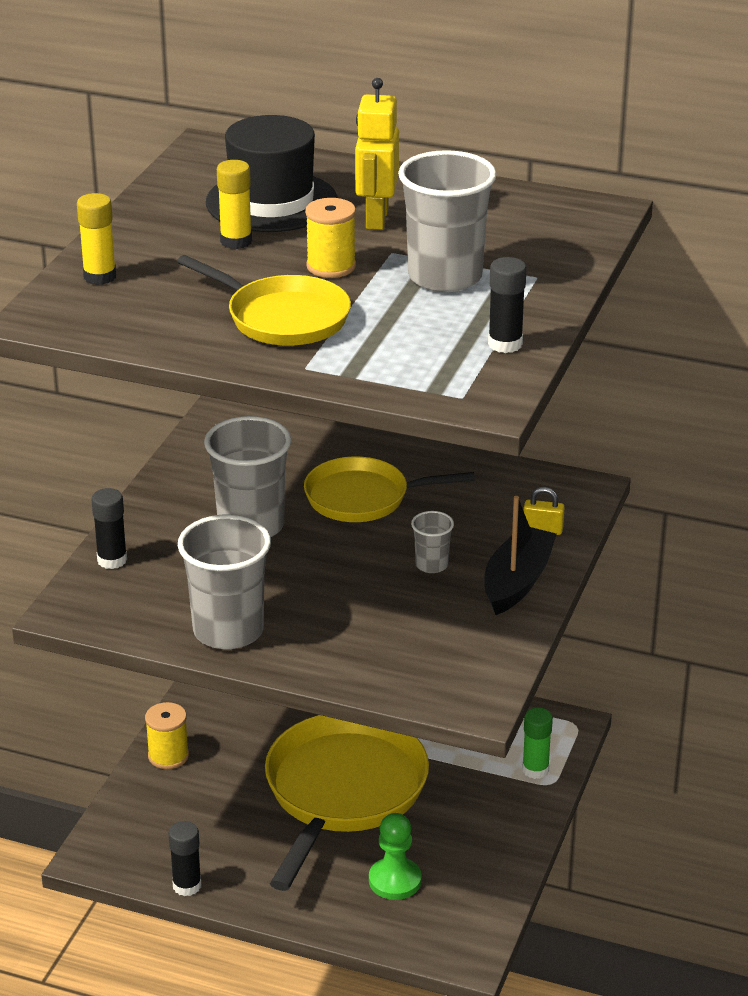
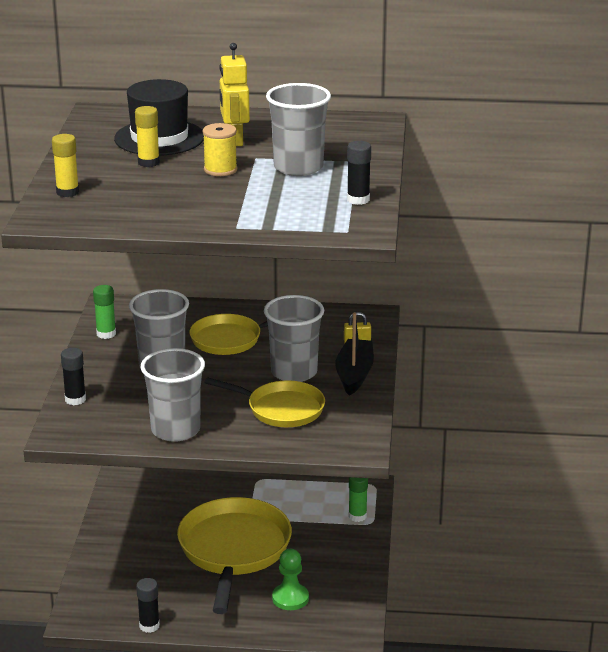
camera: 15 degrees left, 5 degrees down
(168, 756) = (104, 548): yellow spool -> none
(195, 463) = (106, 334): none -> green glue stick
(282, 318) = (205, 202): yellow pan -> yellow pan (281, 409)
(431, 565) = (294, 372): grey cup -> grey cup, size x2.06

